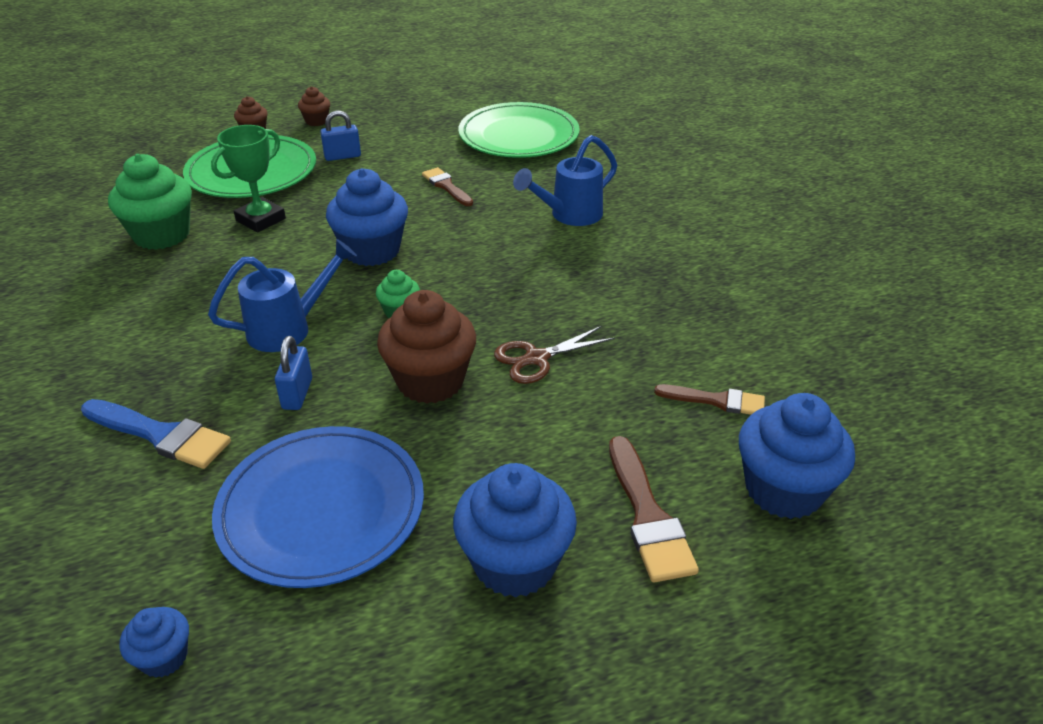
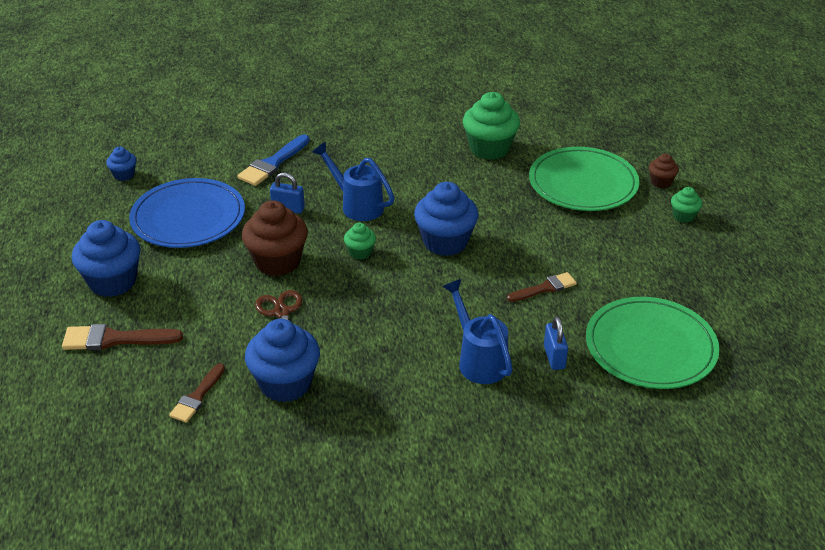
camera: 100 degrees right, 0 degrees up
(261, 220) = (503, 190): green trophy -> none
(289, 328) = (357, 205): blue watering can -> blue watering can turned 150 degrees clockwise
(316, 121) = (683, 216): brown cupcake -> green cupcake
(342, 156) = (609, 230): blue padlock -> blue padlock (554, 357)
(783, 490) = (100, 407): blue cupcake -> blue cupcake (285, 384)

